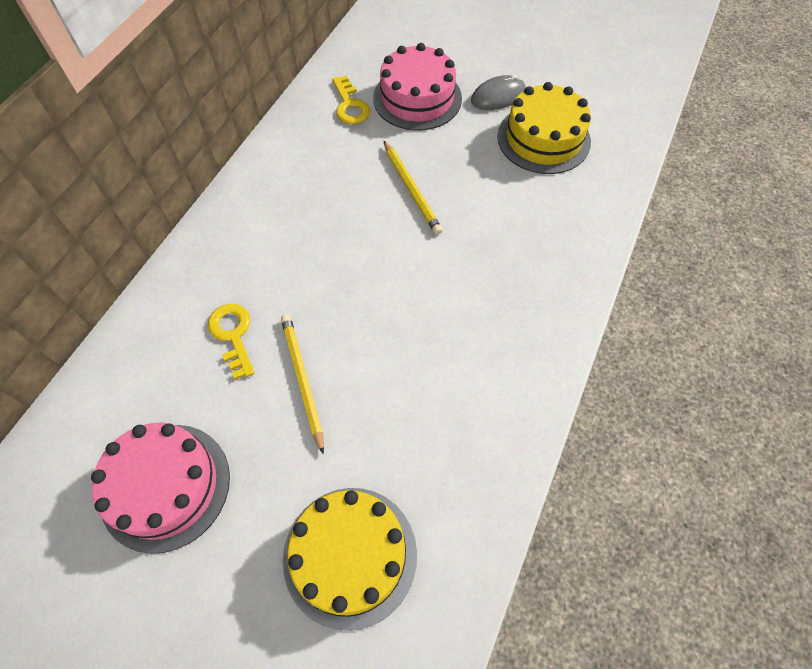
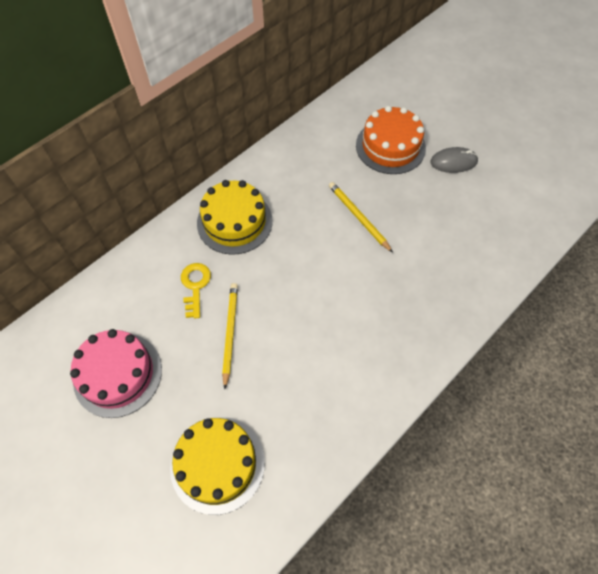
camera: 20 degrees right, 0 degrees up
(350, 105) = (338, 139): yellow key -> none
(411, 189) = (358, 217): yellow pencil -> yellow pencil turned 150 degrees clockwise
(417, 98) = (390, 146): pink cake -> orange cake
(543, 138) = (475, 206): yellow cake -> yellow cake (234, 222)

